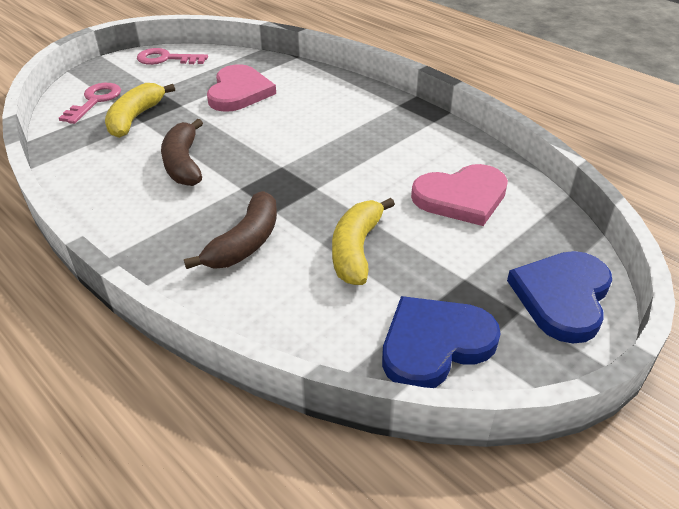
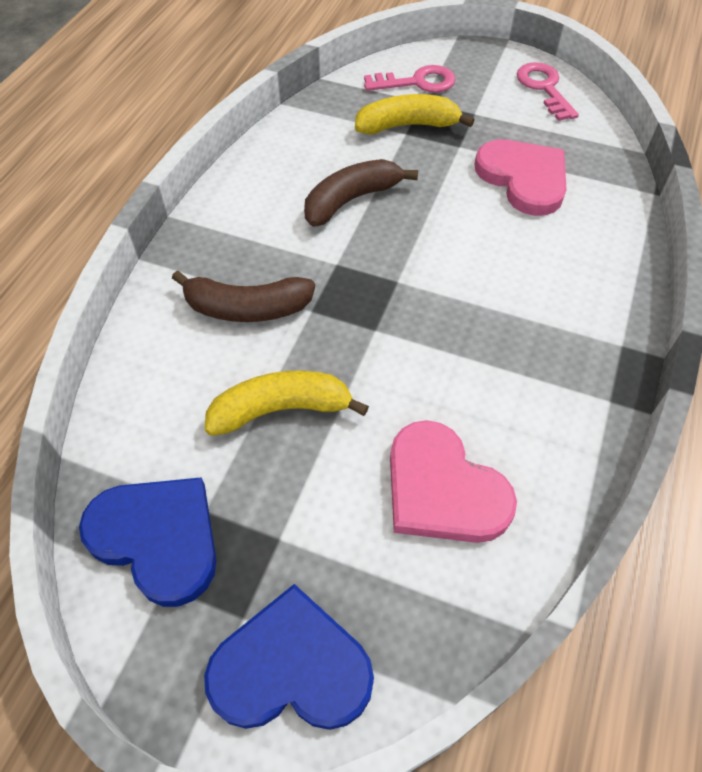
camera: 65 degrees right, 15 degrees up
(239, 92) = (523, 179): pink heart -> pink heart turned 105 degrees counterclockwise

